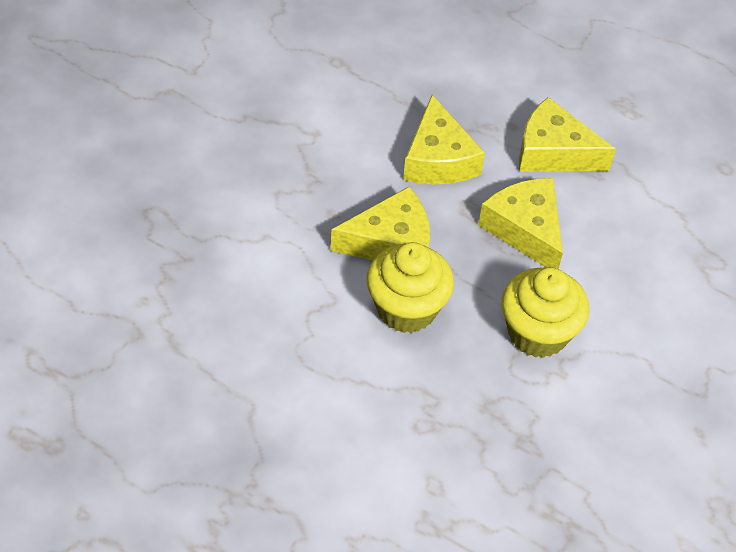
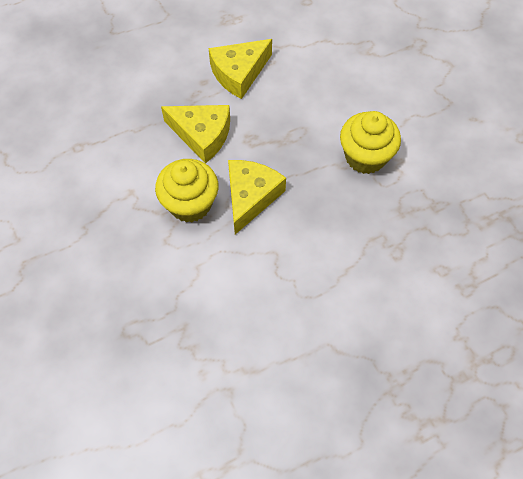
camera: 55 degrees left, 10 degrees up
(406, 308) = (306, 216): yellow cupcake -> yellow cupcake (190, 204)
(525, 229) = (287, 120): yellow cheese -> none

